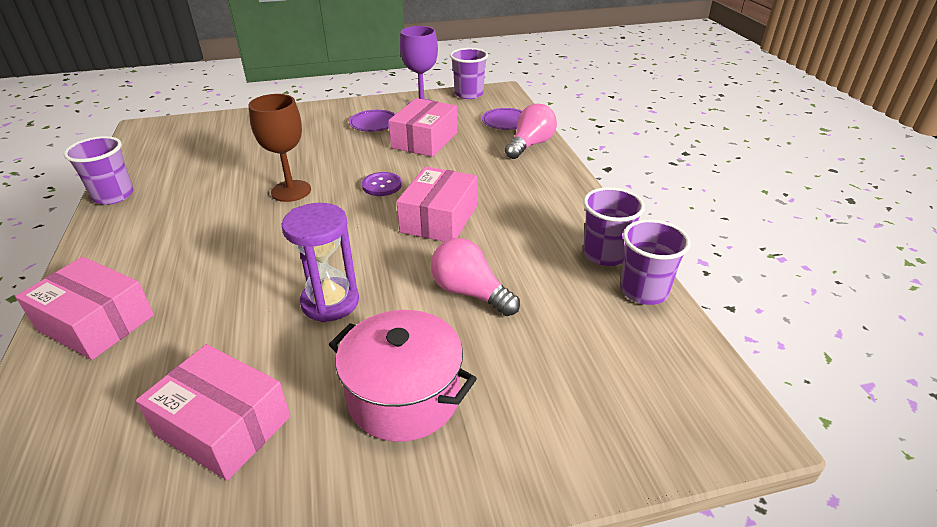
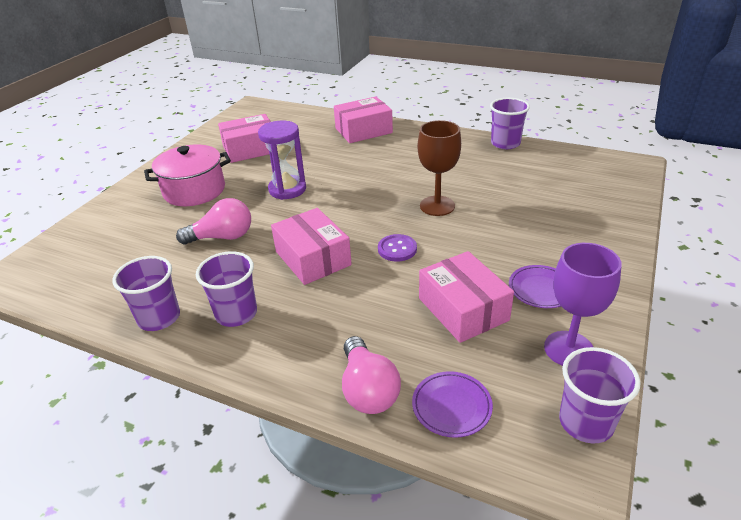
camera: 130 degrees right, 0 degrees up
(644, 291) = (107, 310): purple cup -> purple cup (236, 314)

